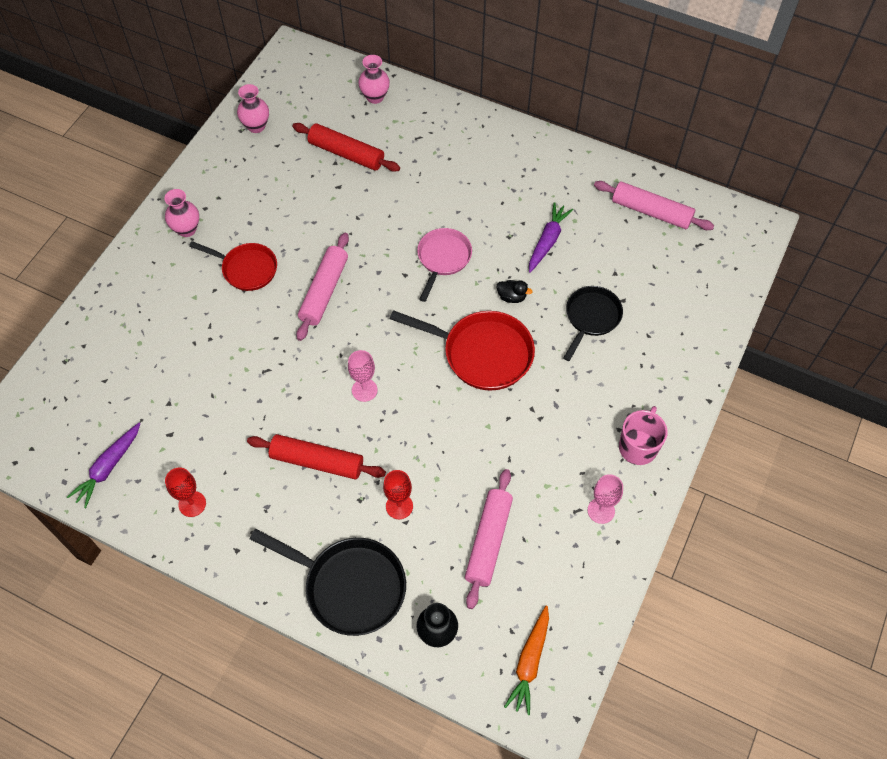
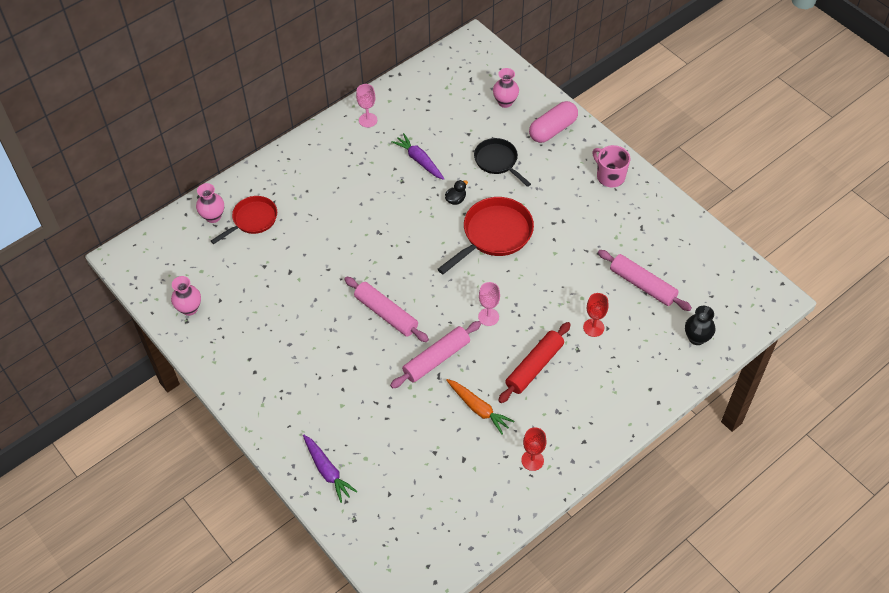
camera: 65 degrees left, 5 degrees down
(108, 468) = (473, 511): purple carrot -> purple carrot (327, 471)
(187, 229) = (269, 391): pink vase -> pink vase (505, 102)
(246, 269) = (335, 360): red pan -> red pan (252, 220)
(346, 153) = (259, 255): red rolling pin -> none
(349, 586) = (642, 378): black pan -> none
(443, 259) = (399, 228): pink pan -> none
(529, 662) = (736, 294): orange carrot -> orange carrot (478, 408)
(601, 510) = (647, 215): pink goblet -> pink goblet (368, 120)
(651, 212) = (428, 93): pink rolling pin -> pink rolling pin (436, 359)
(674, 357) = (552, 129): none -> pink capsule

